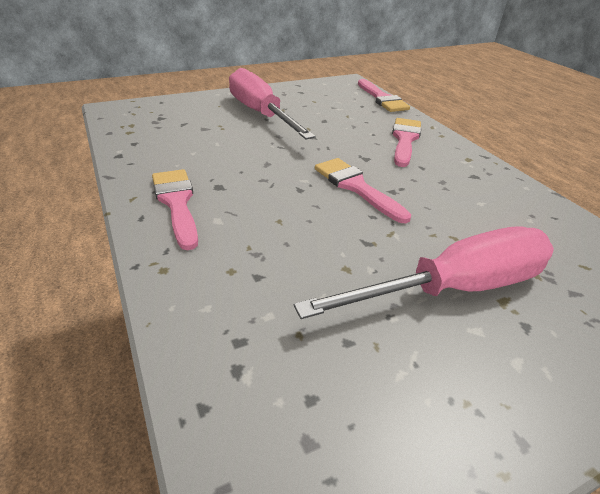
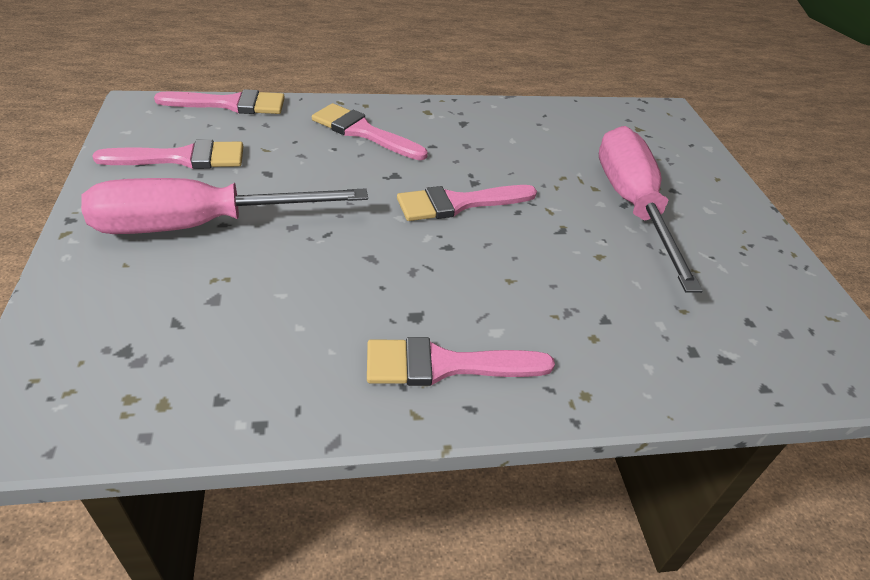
camera: 75 degrees left, 5 degrees up
(314, 98) = (182, 158): none -> pink brush

